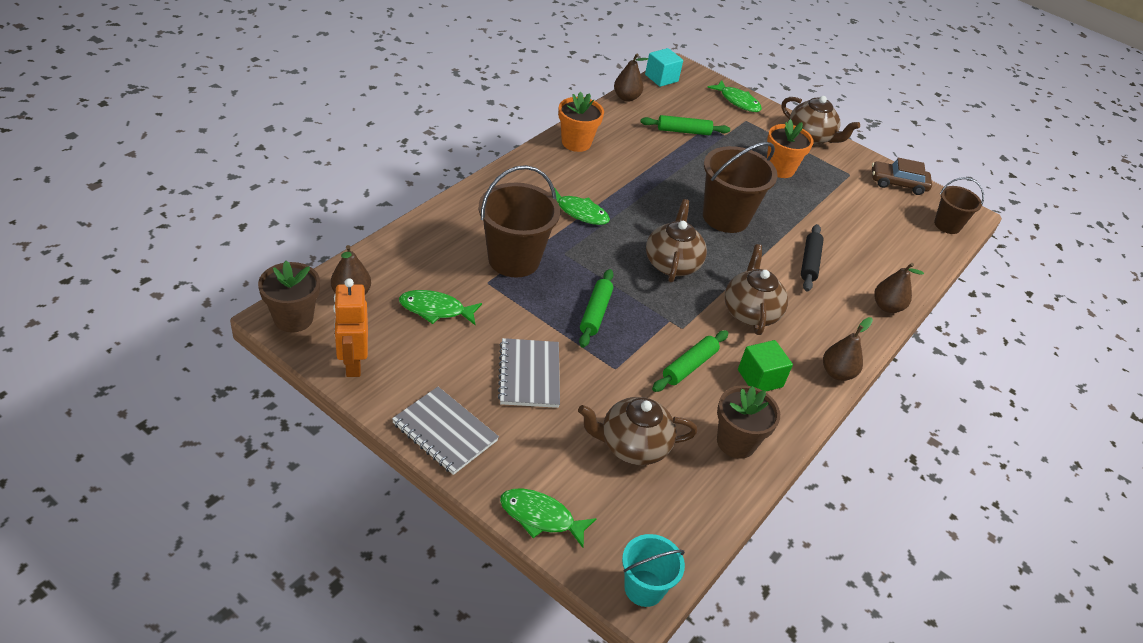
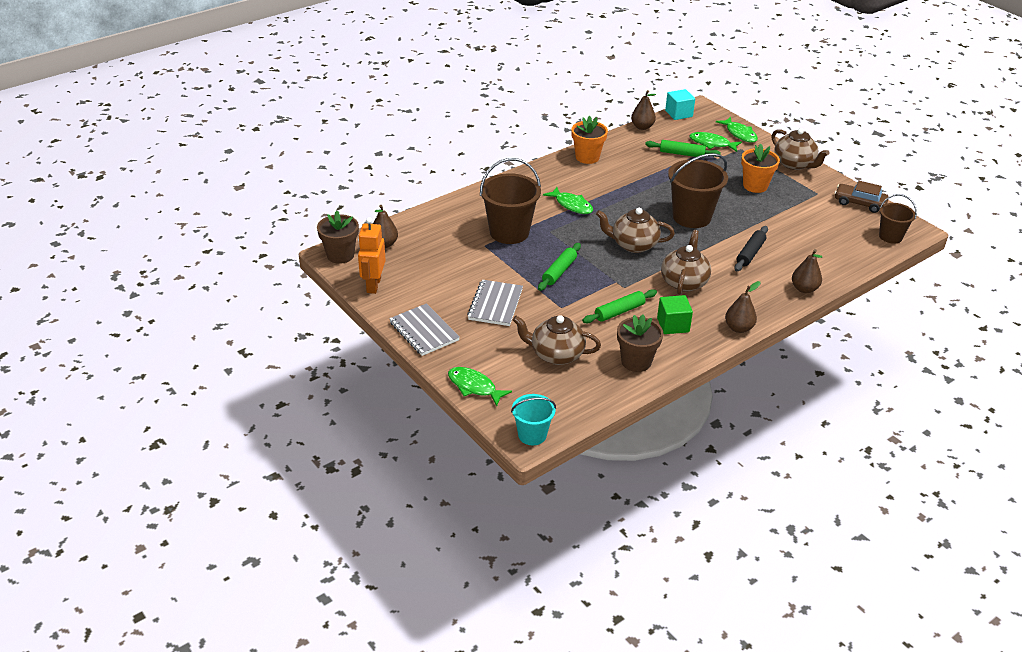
camera: 20 degrees right, 5 degrees down
(435, 309) = (441, 259): green fish -> green fish (711, 144)
(672, 263) = (633, 245): brown teapot -> brown teapot turned 105 degrees counterclockwise

